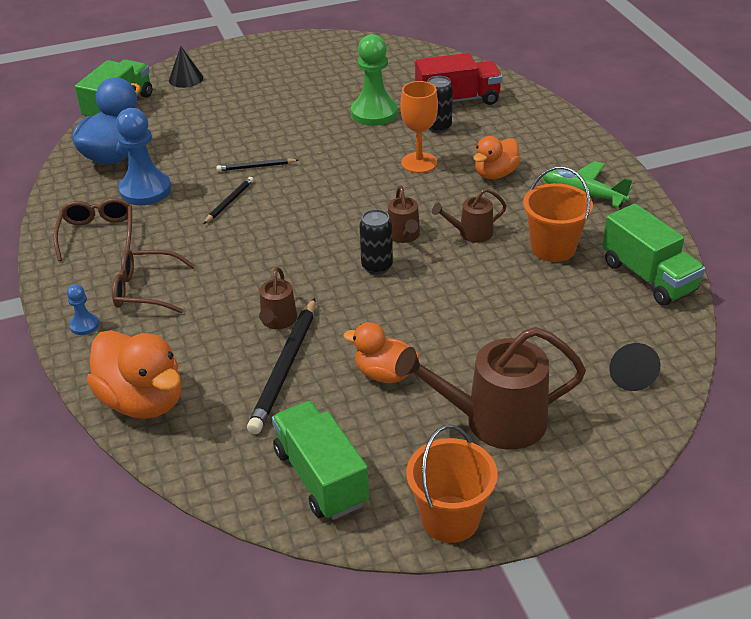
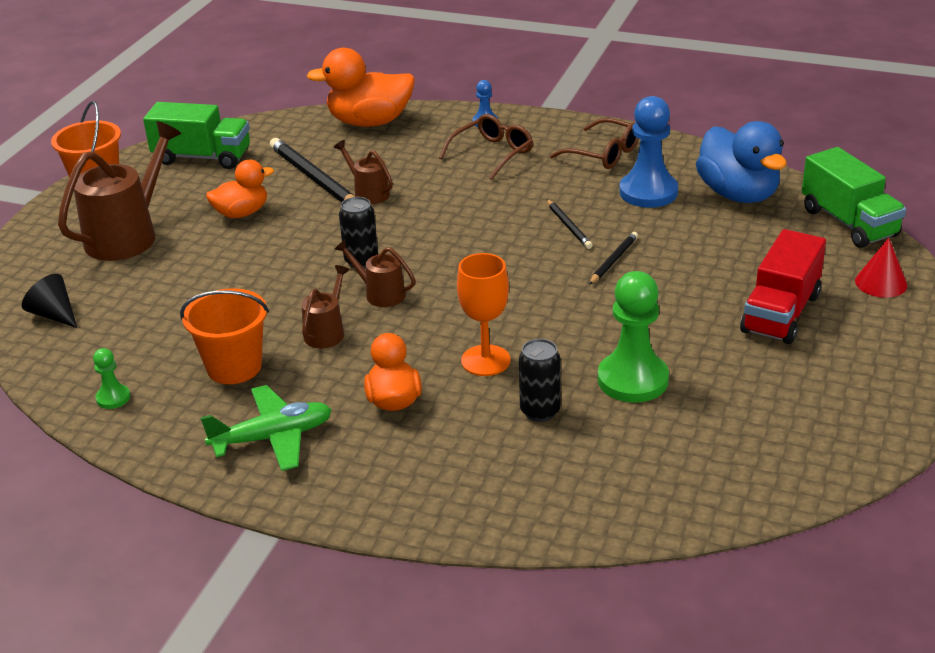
camera: 130 degrees right, 5 degrees down
(186, 79) = (881, 283): black cone -> red cone
(457, 100) = (584, 461): red truck -> red truck (780, 313)
(648, 276) = (113, 398): green truck -> green pawn

